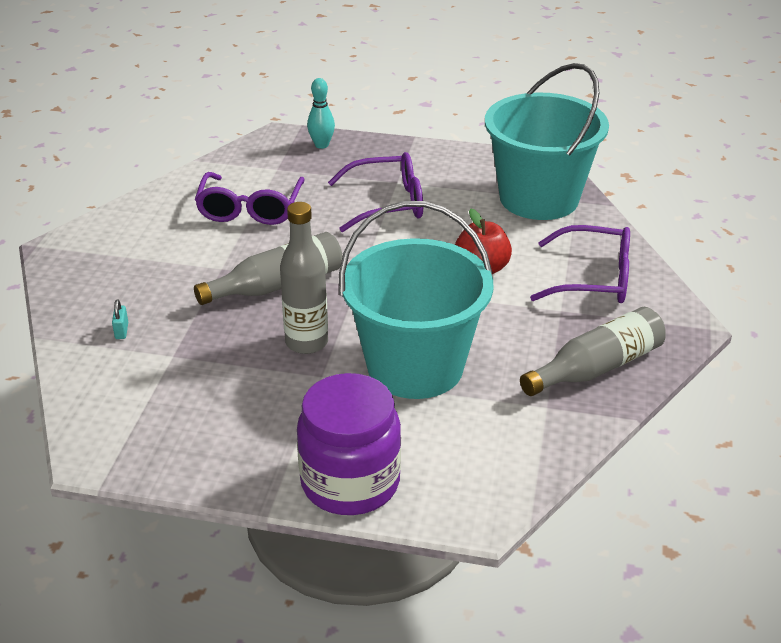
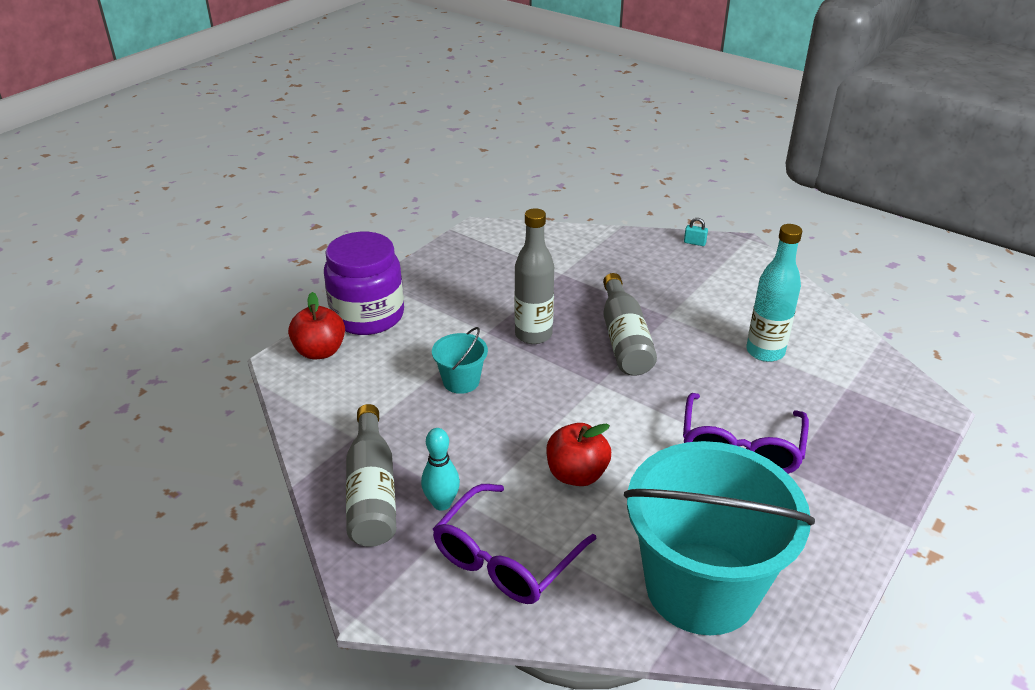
camera: 115 degrees right, 0 degrees up
(121, 331) = (606, 257): turquoise padlock -> turquoise padlock (694, 243)
(250, 209) = (765, 352): purple glasses -> turquoise bottle
(321, 145) = (898, 435): turquoise bowling pin -> turquoise bowling pin (442, 503)
(415, 366) = (461, 381): turquoise bucket -> turquoise bucket, size x0.42
(443, 493) = (320, 351): none -> red apple

